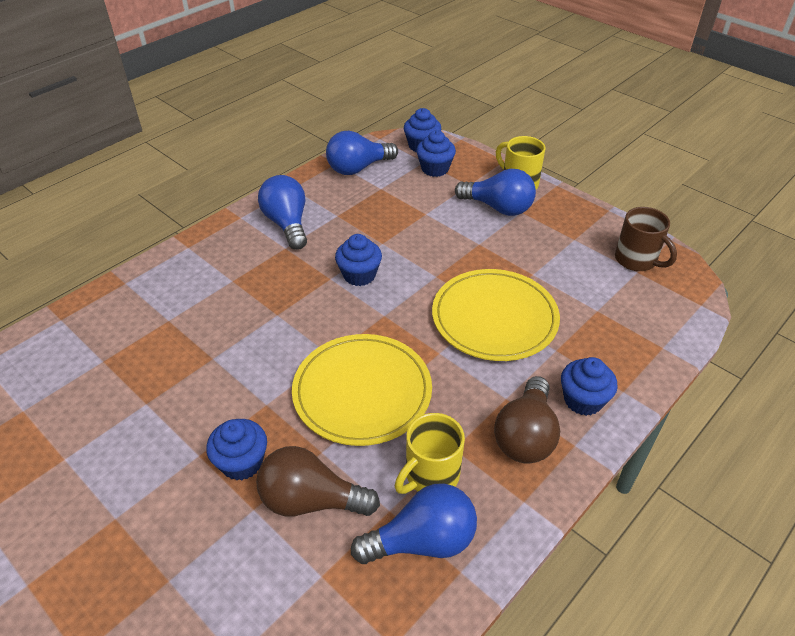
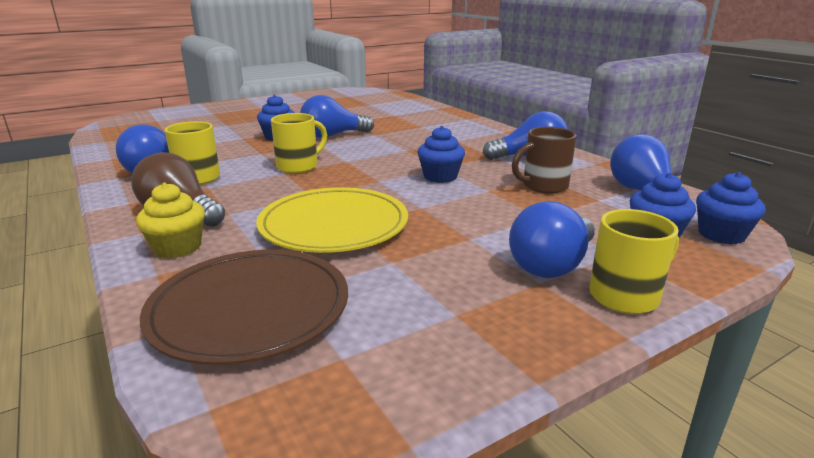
camera: 105 degrees right, 20 degrees down
(227, 400) = (332, 136): none -> blue light bulb
(311, 500) = (228, 148): brown light bulb -> none
(362, 392) = (299, 166): yellow plate -> yellow mug
(583, 400) = (177, 248): blue cupcake -> yellow cupcake
(625, 322) = (250, 309): none -> brown plate
(636, 260) = (370, 367): brown mug -> brown mug (543, 186)

